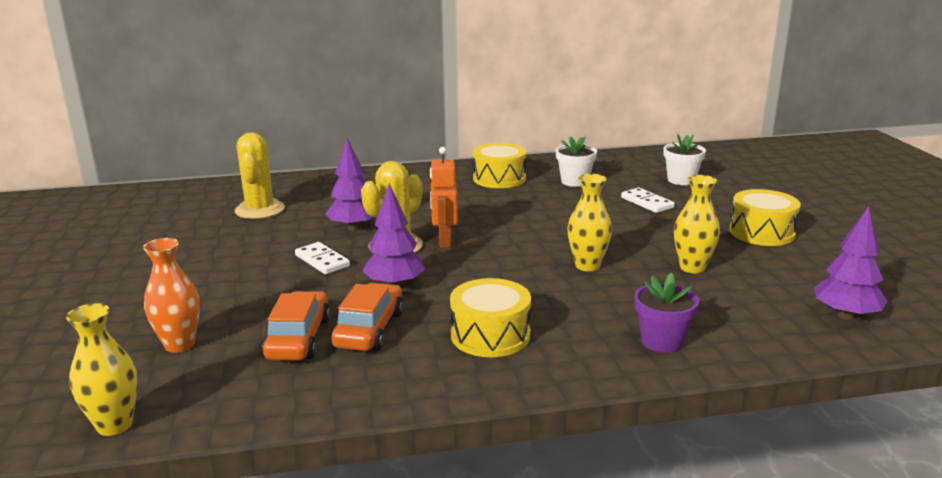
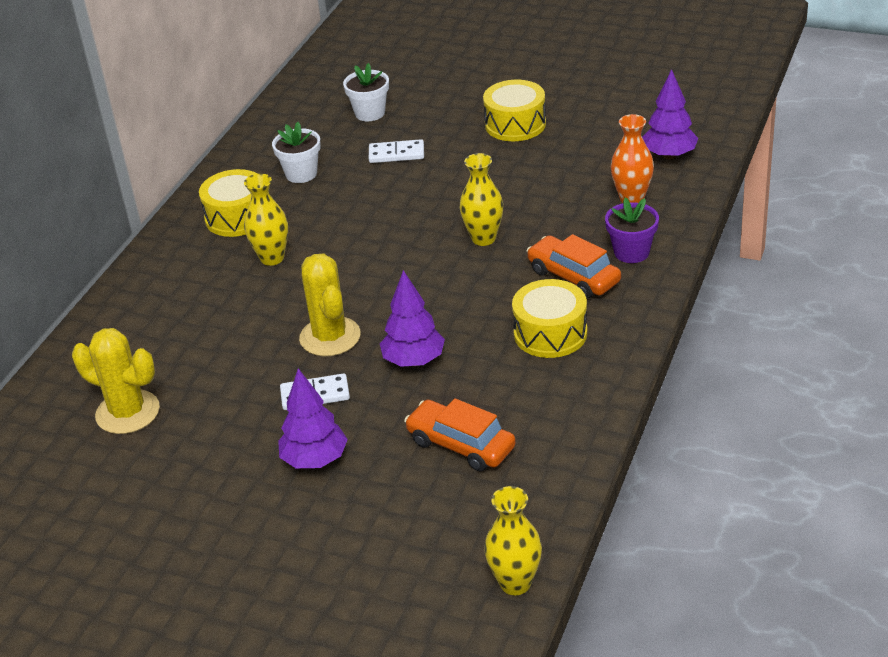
camera: 55 degrees left, 15 degrees up
(179, 344) = (406, 525): orange vase -> orange vase (632, 199)
(354, 228) = (256, 353): purple tree -> purple tree (315, 460)
(369, 329) = (482, 398): orange car -> orange car (573, 276)
(444, 241) = (351, 302): orange robot -> none
(692, 267) = (539, 187): yellow vase -> yellow vase (272, 258)

